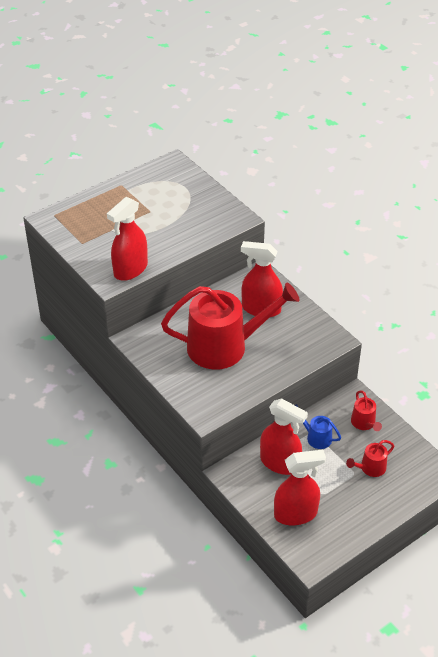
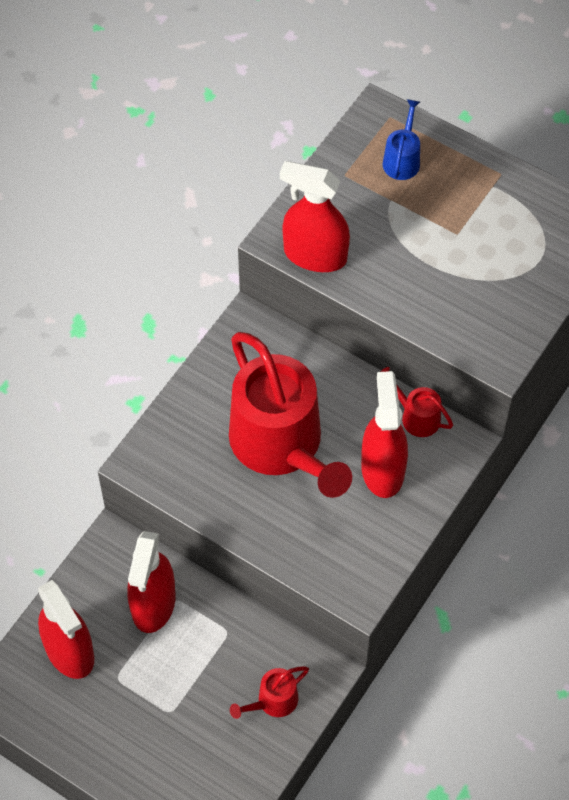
camera: 70 degrees right, 15 degrees up
(316, 437) = (220, 640): blue watering can -> blue watering can (402, 160)
(370, 468) = (188, 732): red watering can -> red watering can (416, 417)

